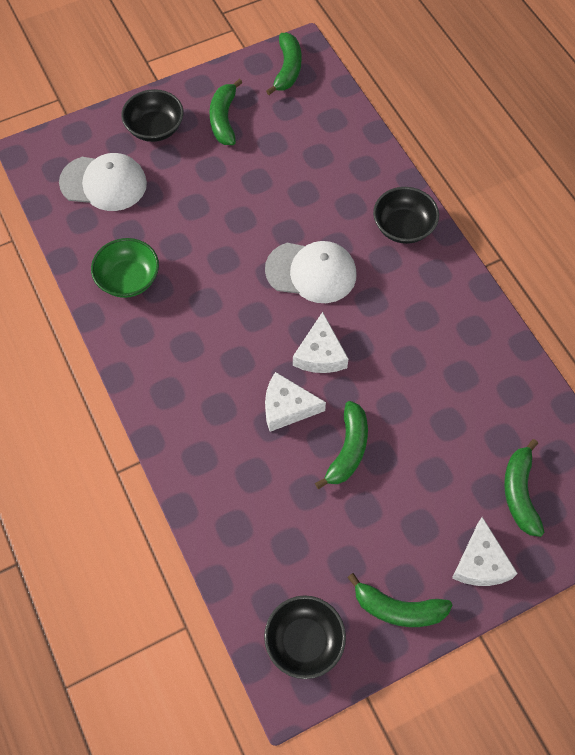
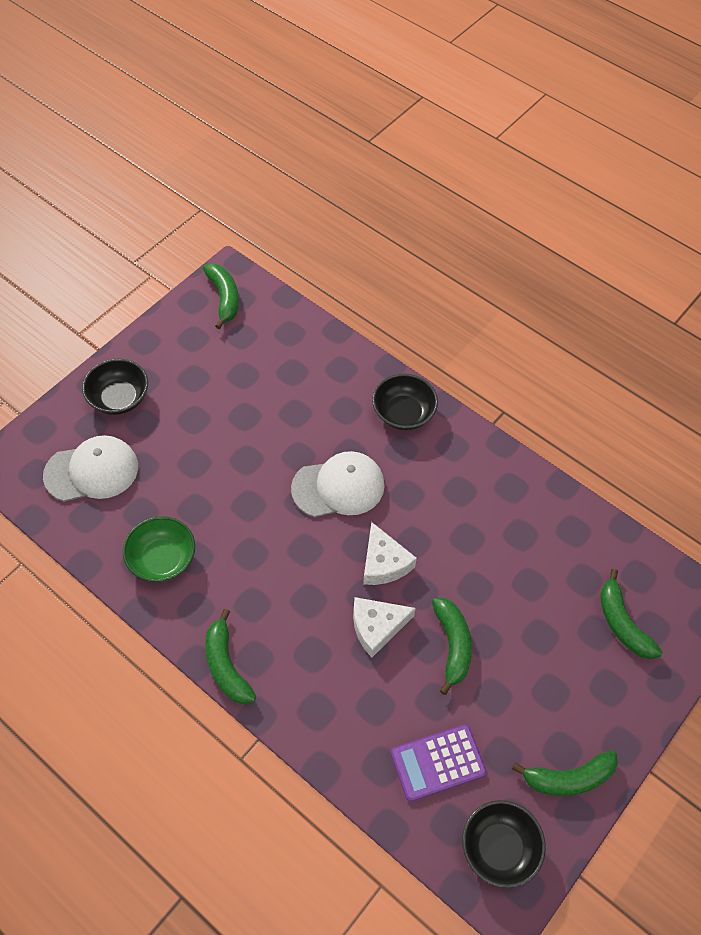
camera: 25 degrees left, 5 degrees down
(224, 119) = (184, 366): green banana -> green banana (226, 665)
(285, 545) = (438, 762): none -> purple calculator
(480, 562) = (619, 702): white cheese -> none

